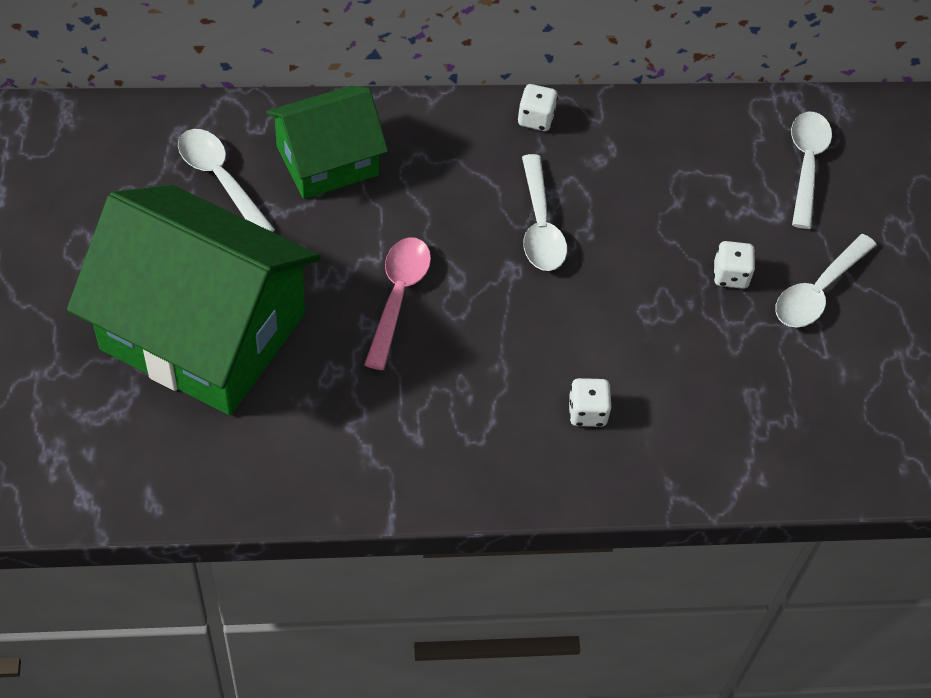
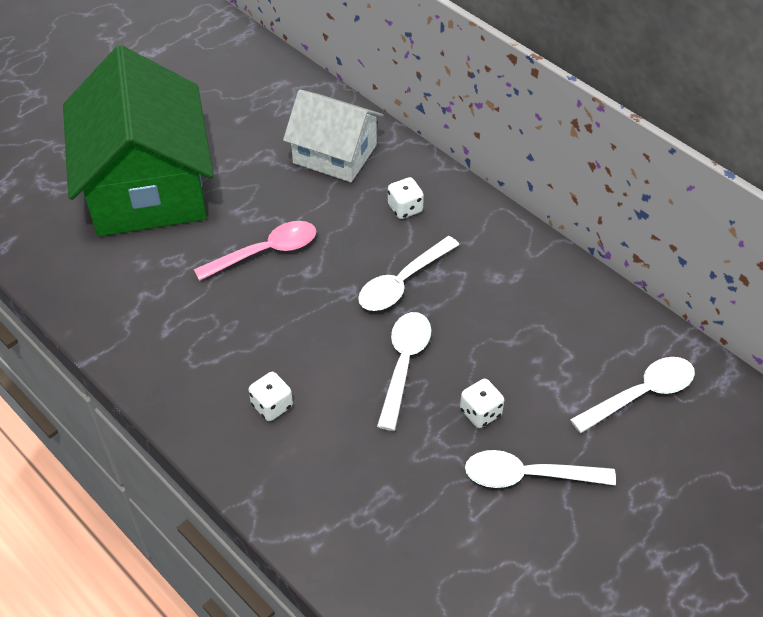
camera: 55 degrees right, 5 degrees down
(220, 179) = (266, 121): white spoon -> white spoon (404, 364)
(327, 161) = (335, 154): green house -> white house
(536, 119) = (490, 224): white dice -> white dice (405, 208)

